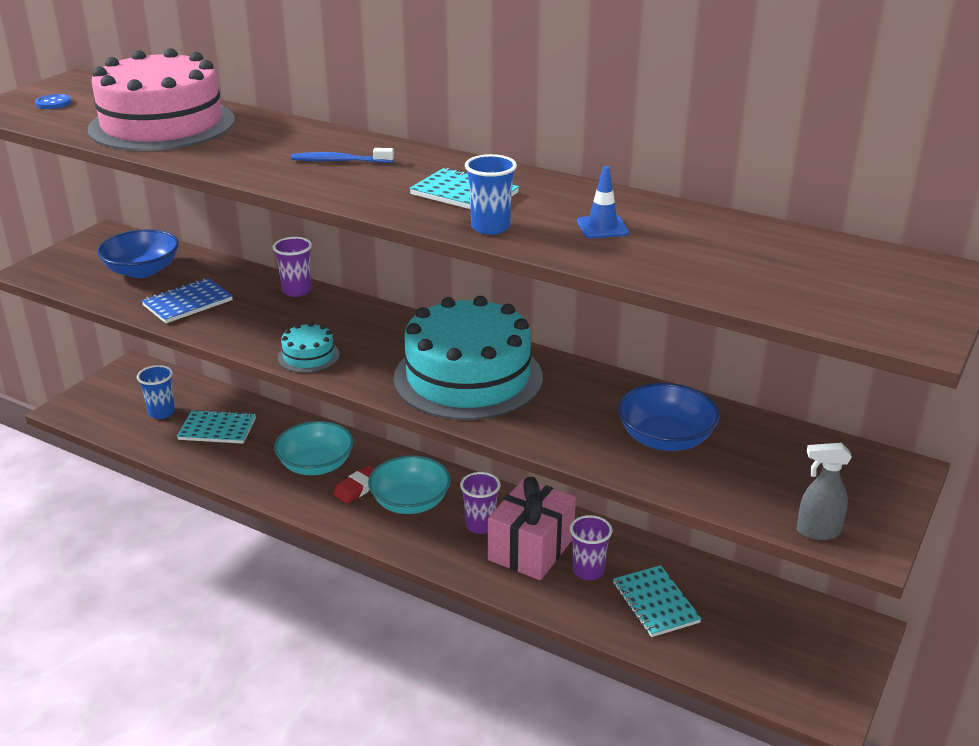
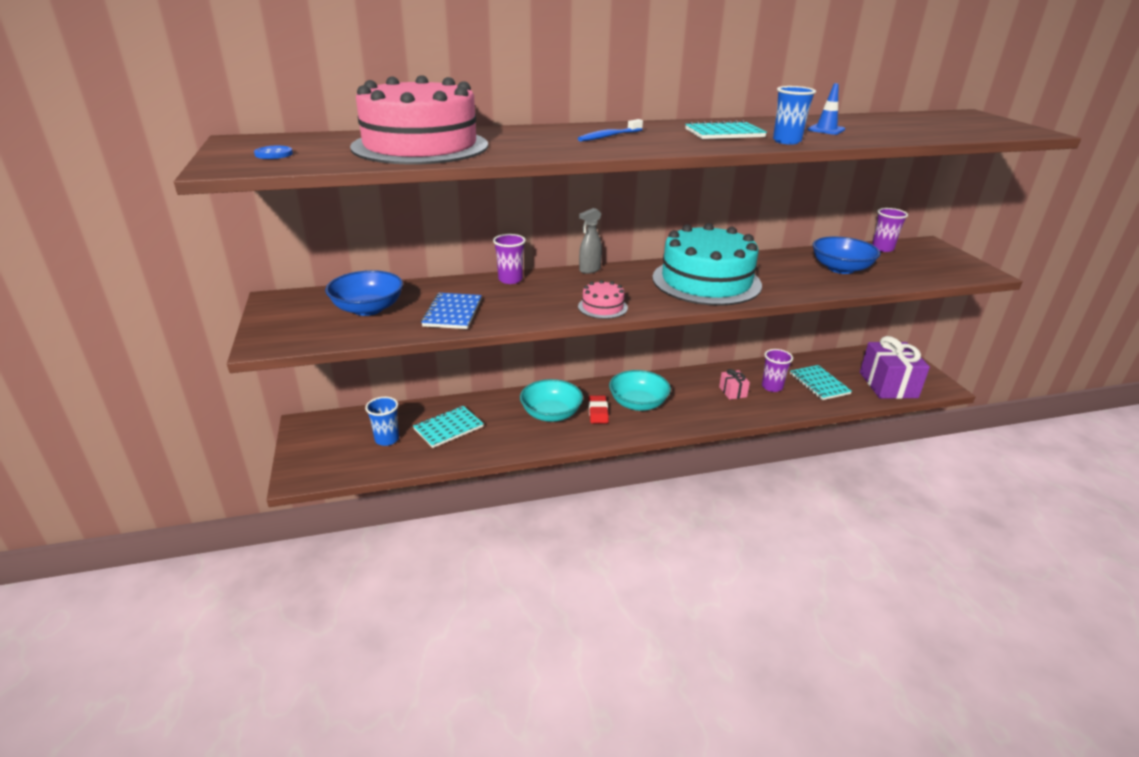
camera: 45 degrees left, 0 degrees up
(308, 356) = (602, 307): turquoise cake -> pink cake
(480, 525) = (691, 395): purple cup -> purple cup (882, 248)
(531, 549) = (732, 392): pink gift -> pink gift, size x0.48
(655, 603) = (819, 384): turquoise notebook -> turquoise notebook turned 45 degrees clockwise
(749, 660) = (888, 385): none -> purple gift
(817, 532) = (962, 276): grey spray bottle -> grey spray bottle (589, 270)

